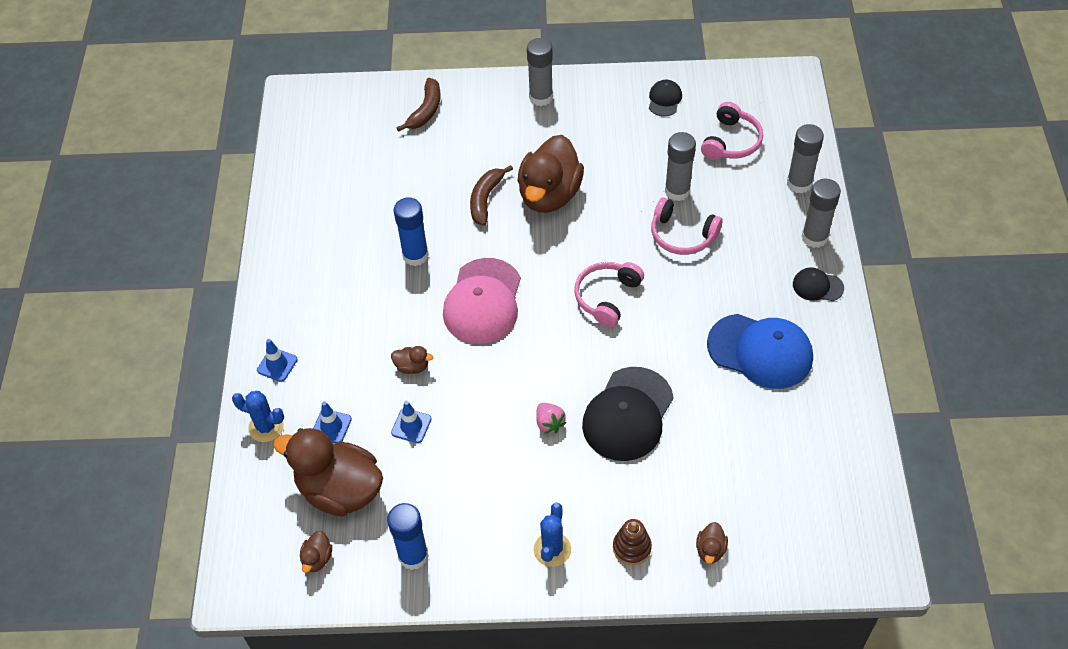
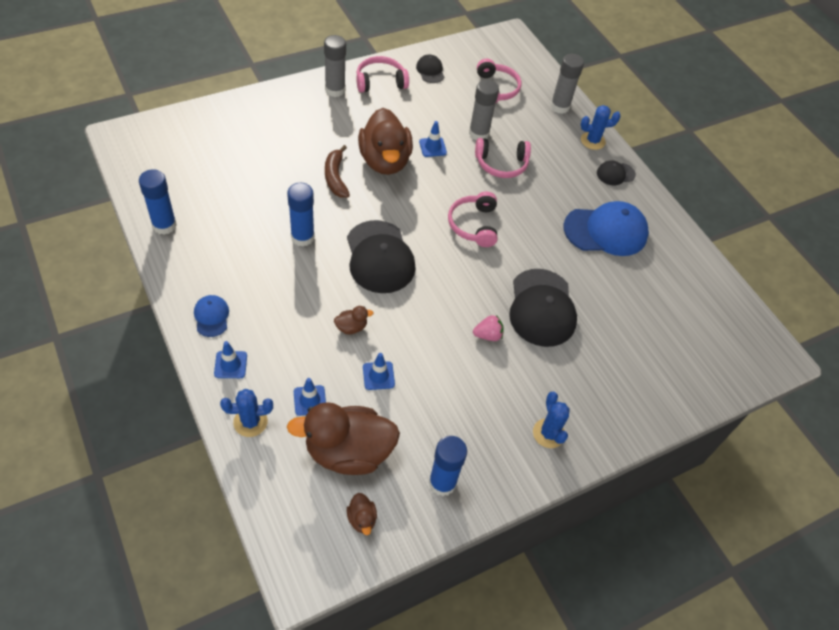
camera: 35 degrees left, 0 degrees up
(284, 311) = (211, 316): none -> blue cap
(288, 203) = (164, 225): none -> blue glue stick
(425, 110) = (245, 121): brown banana -> none
(483, 301) = (379, 257): pink cap -> black cap
(549, 423) = (488, 335): pink strawberry -> pink strawberry turned 45 degrees counterclockwise
(598, 99) = (380, 81): none -> pink headphones
(613, 193) = (432, 147): none -> blue traffic cone
(632, 548) = (605, 408): brown stacking toy -> none
(710, 550) = (661, 388): brown duck -> none
(814, 237) = (592, 141): grey glue stick -> blue cactus

